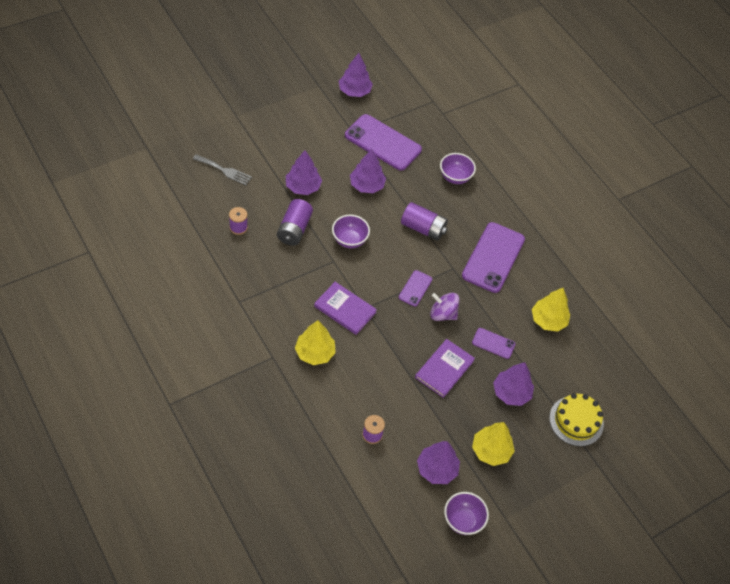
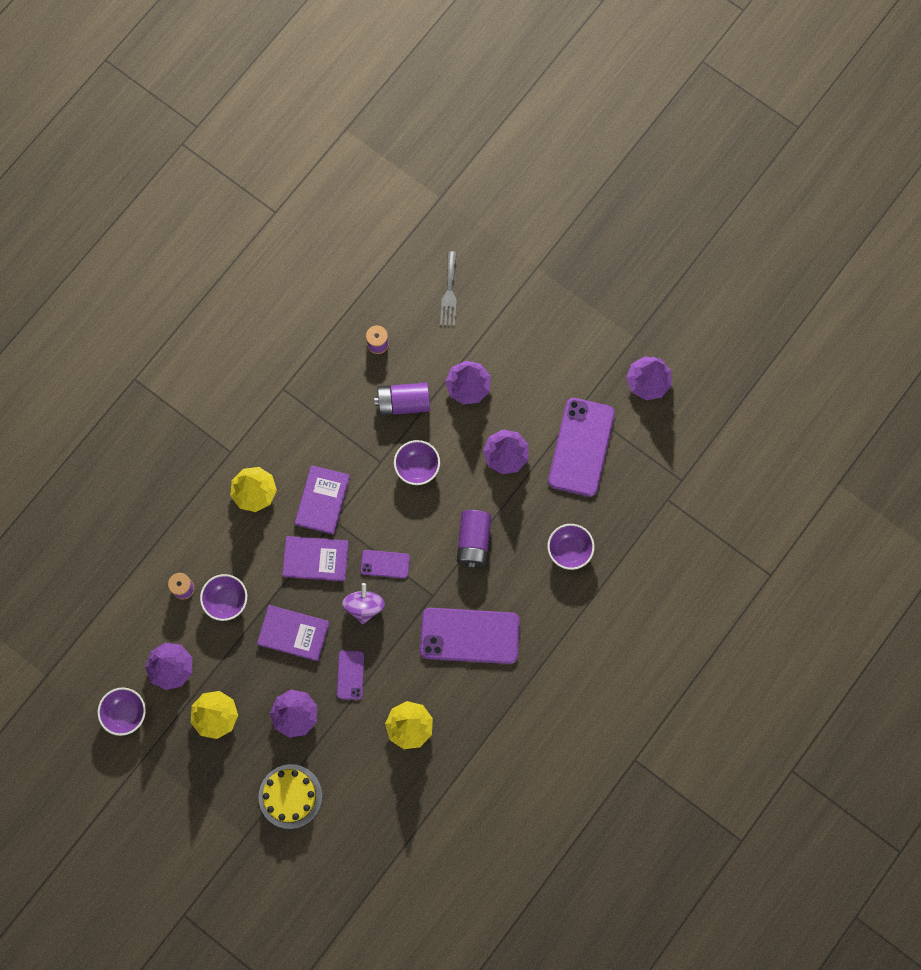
camera: 75 degrees right, 20 degrees up
(390, 331) = (315, 559): none -> purple book
(397, 406) = (226, 601): none -> purple bowl

